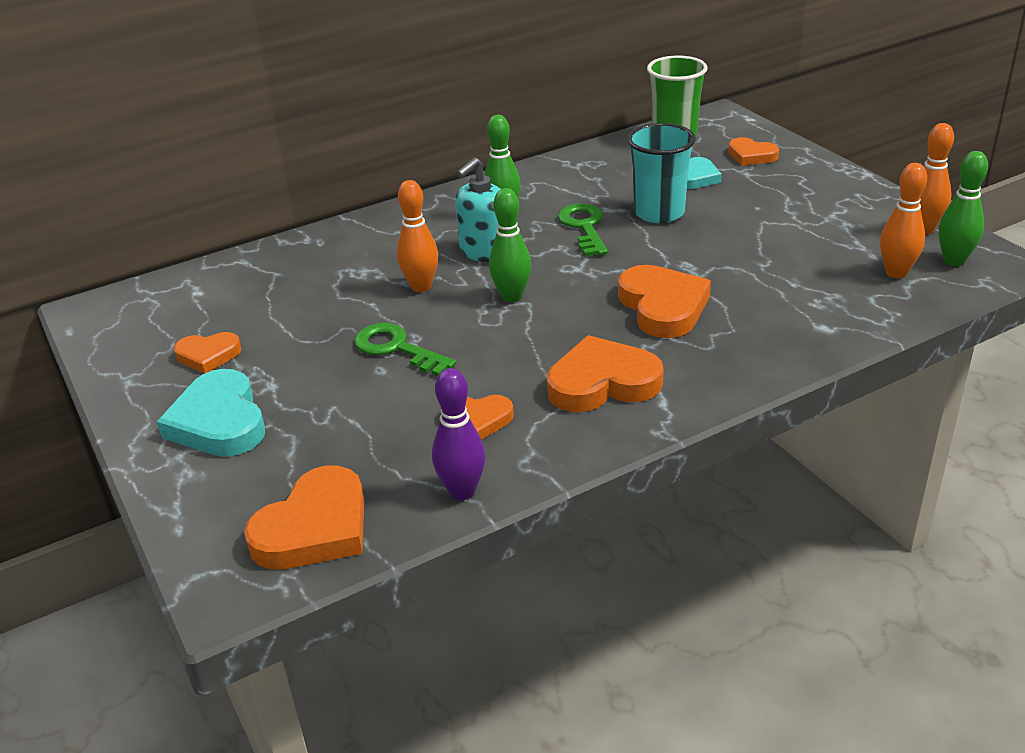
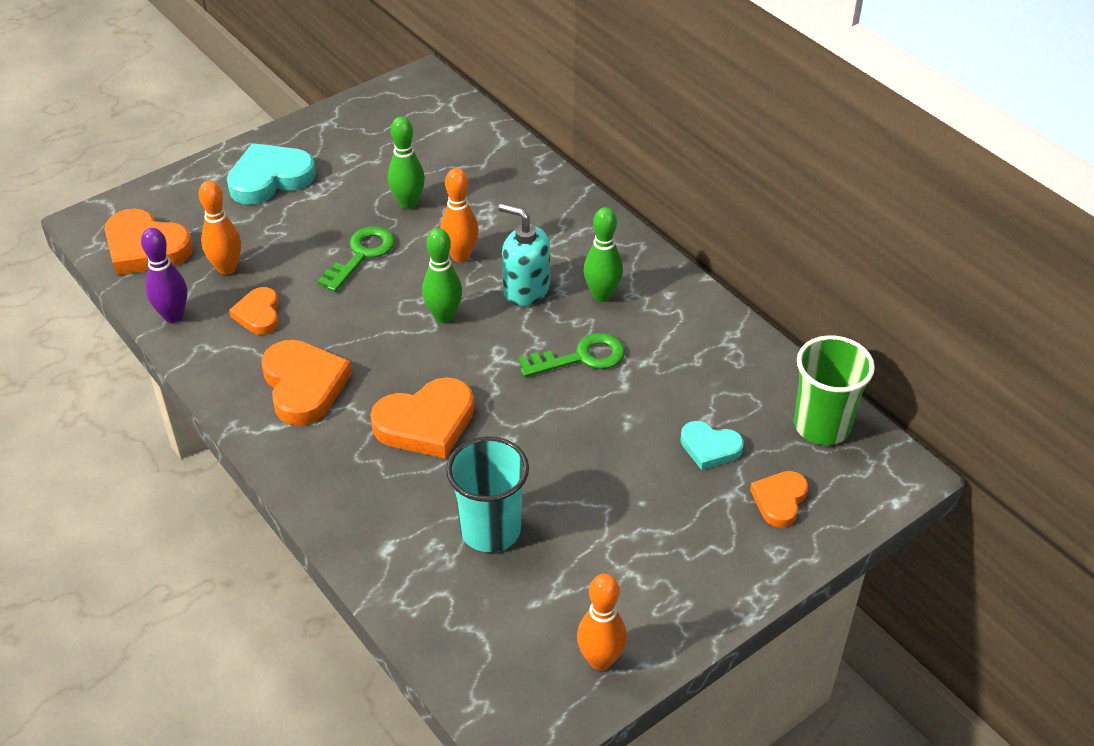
camera: 80 degrees right, 10 degrees up
(208, 355) = (356, 154): orange heart -> none
(659, 213) = (618, 416): turquoise cup -> turquoise cup (490, 530)
(896, 273) = (496, 620): orange bowling pin -> orange bowling pin (227, 268)
(954, 261) = (525, 680): green bowling pin -> green bowling pin (408, 203)

